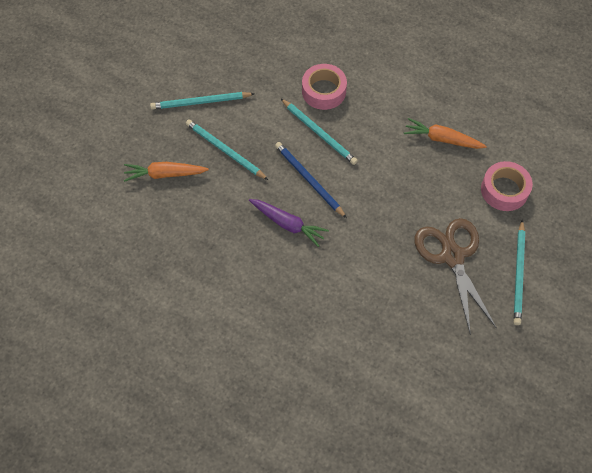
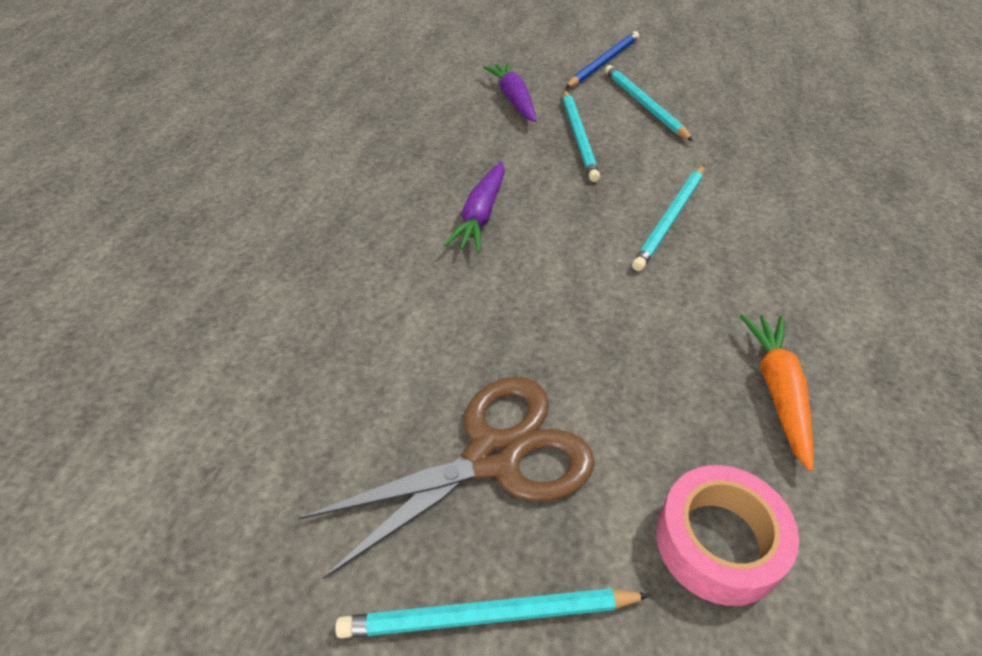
camera: 75 degrees right, 15 degrees down
(164, 174) = (513, 99): orange carrot -> purple carrot
(225, 150) = (579, 137): turquoise pencil -> turquoise pencil turned 150 degrees clockwise
(309, 180) = (573, 223): blue pencil -> blue pencil (603, 62)
(324, 91) = (757, 210): pink tape -> none

